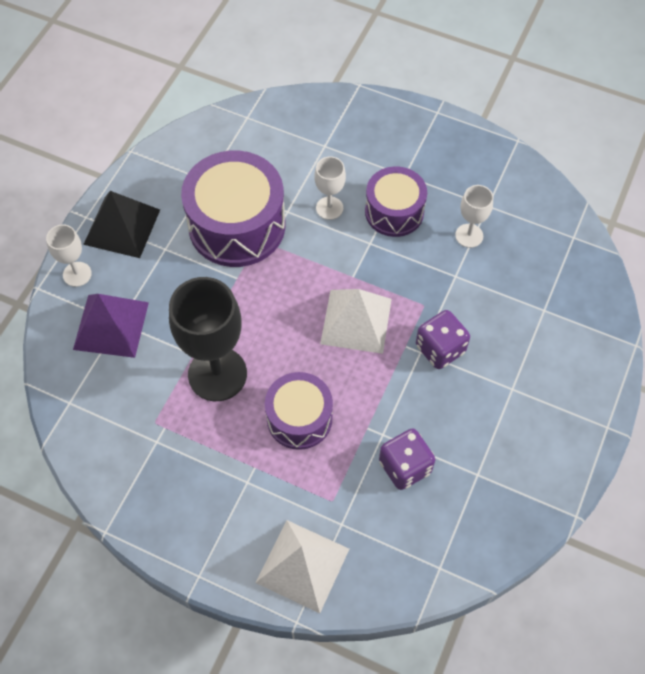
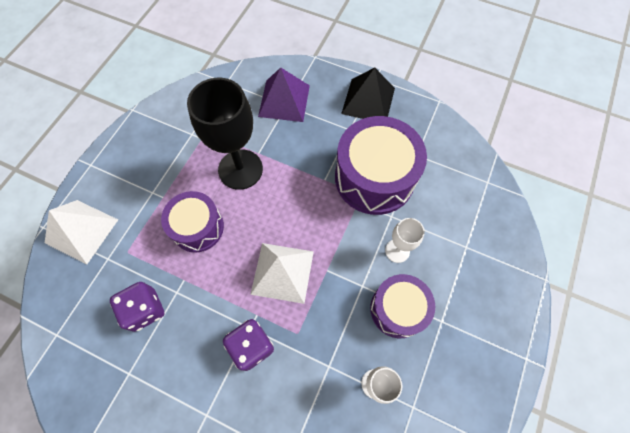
camera: 90 degrees right, 5 degrees up
(77, 274) = (326, 77): white goblet -> none

